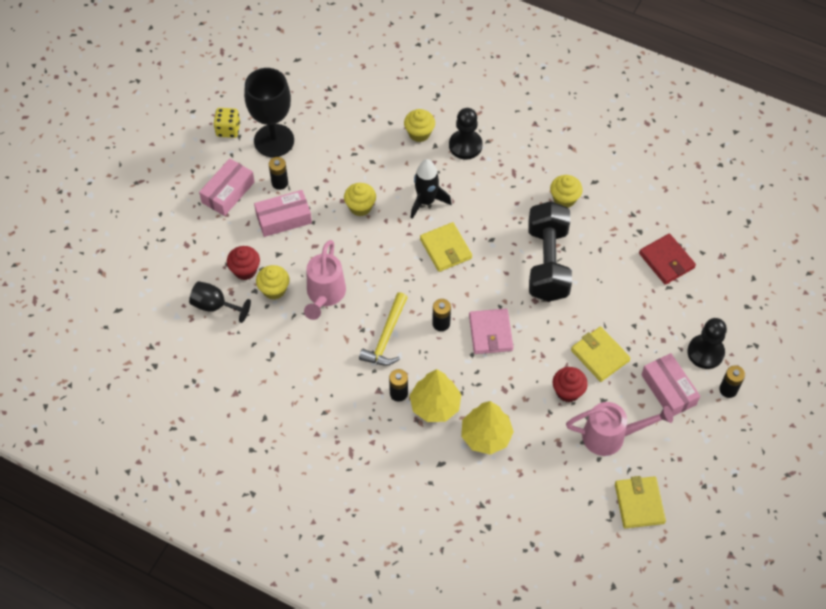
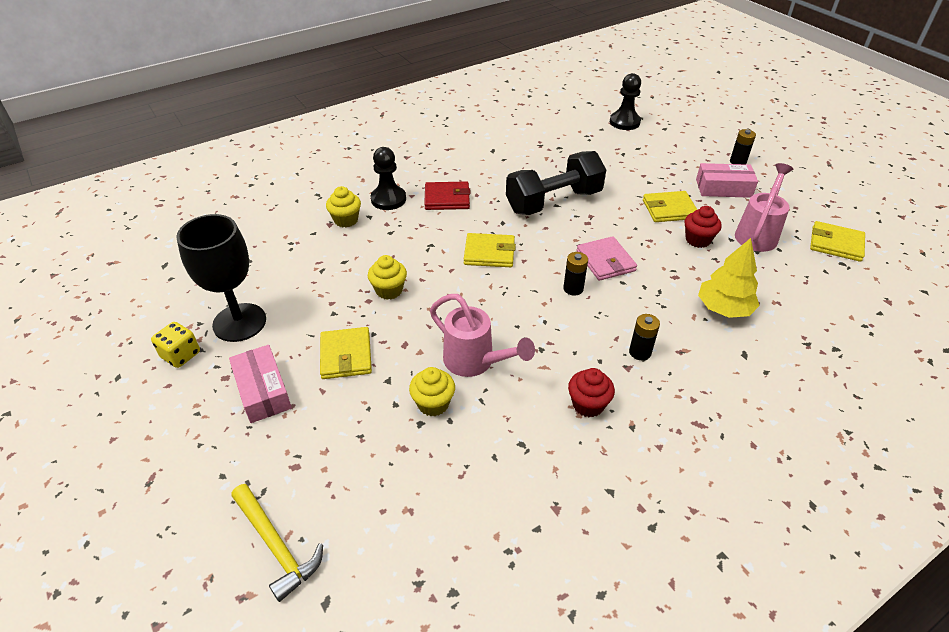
camera: 60 degrees left, 15 degrees down
(215, 306) = (411, 474): black goblet -> none
(245, 270) = (384, 420): red cupcake -> red cupcake (588, 405)
(280, 183) = (297, 340): black battery -> none
(283, 218) = (346, 355): pink box -> yellow wallet
(386, 337) = (563, 334): yellow hammer -> yellow hammer (276, 545)
(426, 201) = (425, 245): black rocket -> none
(435, 405) = (669, 330): yellow tree -> none
(490, 333) = (605, 261): pink wallet -> pink wallet turned 45 degrees clockwise
(547, 263) = (553, 201): black dumbbell -> black dumbbell turned 60 degrees counterclockwise
(564, 199) = (496, 170): yellow cupcake -> none
(666, 260) = (597, 146): red wallet -> red wallet (447, 198)
(705, 352) = (696, 159): black pawn -> black pawn (624, 122)

